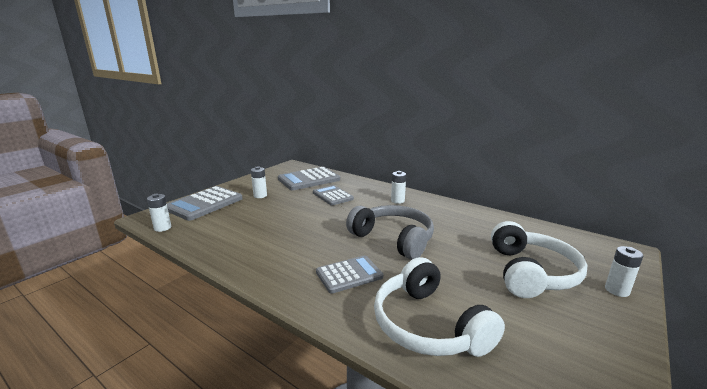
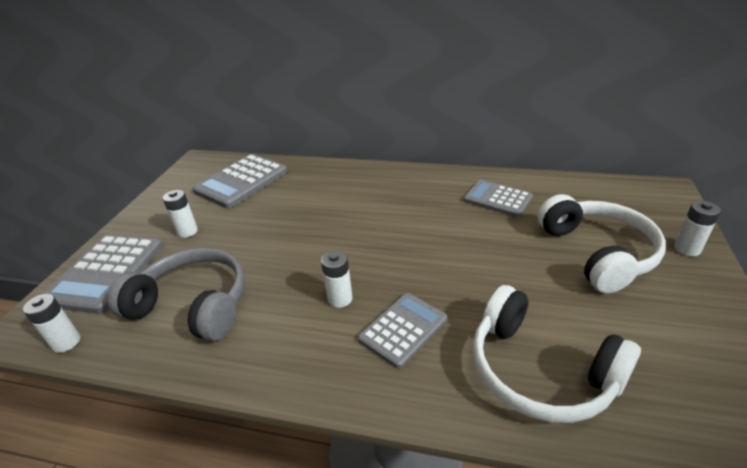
camera: 20 degrees left, 15 degrees up
(332, 196) = (295, 202): grey calculator -> grey calculator (497, 199)
(393, 239) = (420, 252): grey headphones -> grey headphones (192, 305)
(397, 201) = (386, 187): white battery -> white battery (340, 299)

